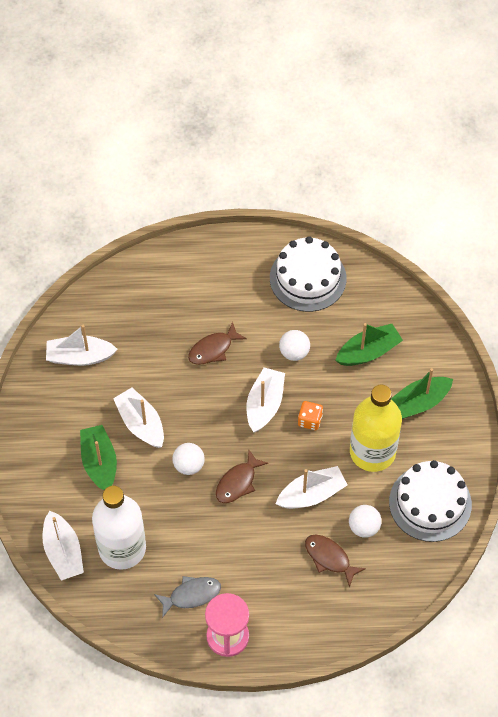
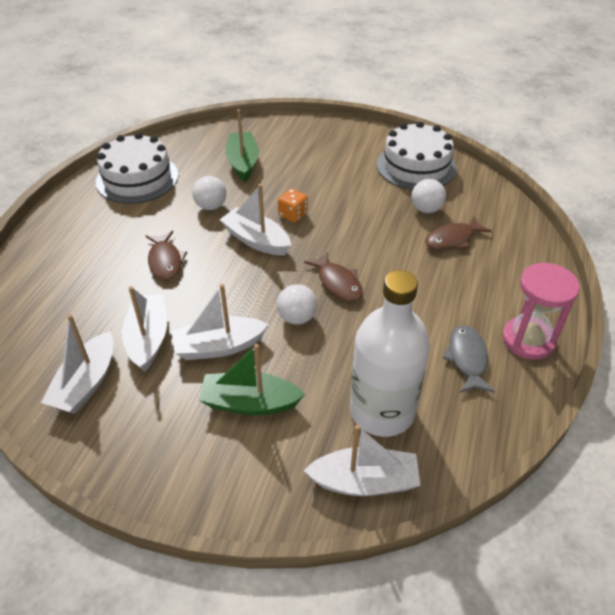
camera: 70 degrees left, 15 degrees down
(312, 494) = (376, 233): white boat -> white boat (148, 338)
(372, 452) = (348, 185): yellow bottle -> none
(418, 403) = (312, 149): green boat -> none

